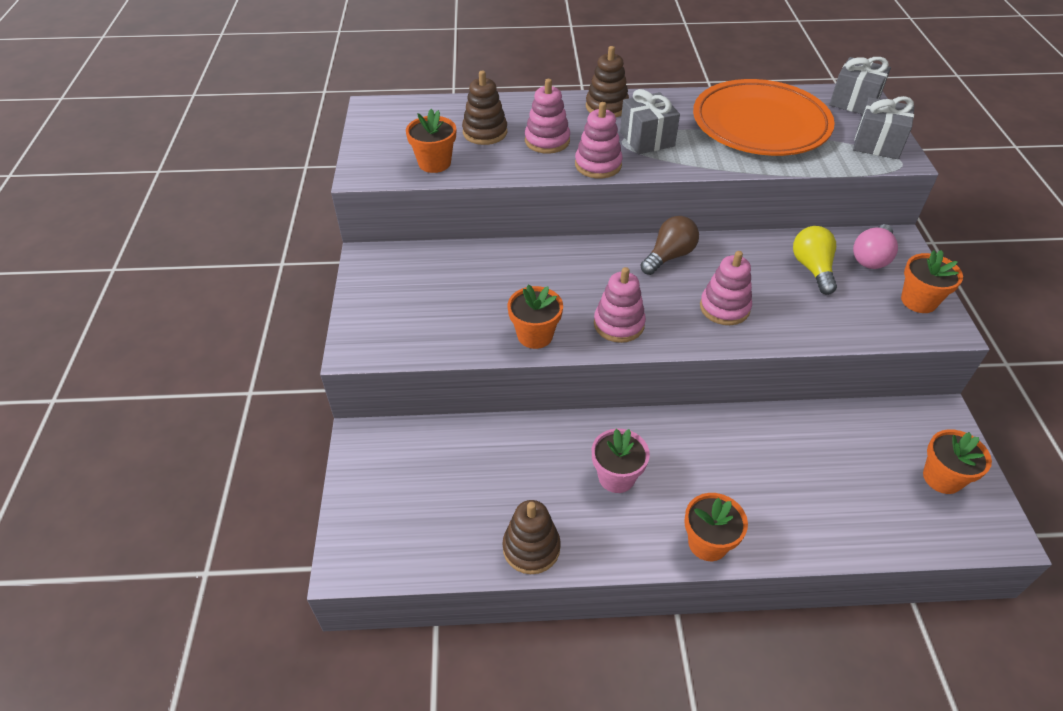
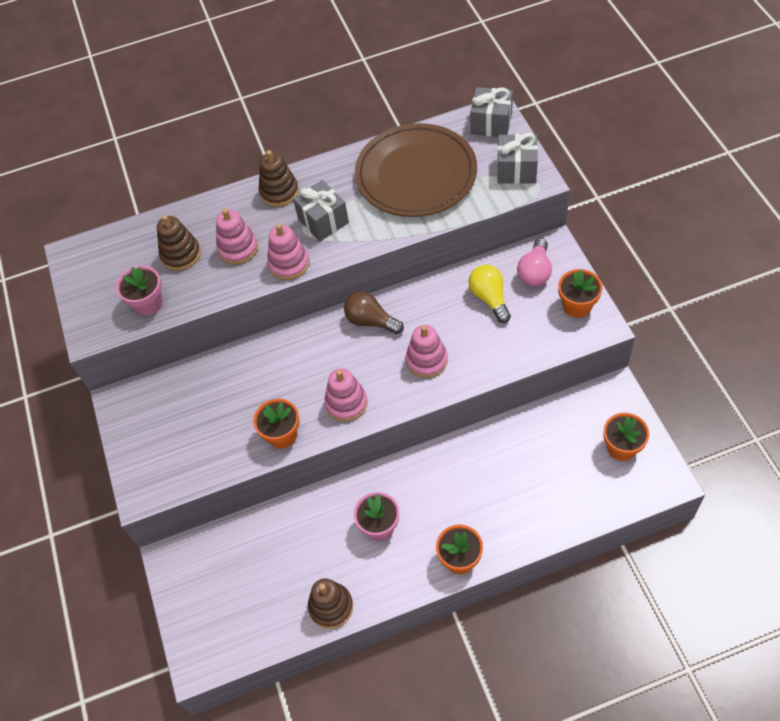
camera: 10 degrees left, 10 degrees up
(434, 163) = (148, 303): orange flower pot -> pink flower pot
(669, 256) = (371, 321): brown light bulb -> brown light bulb turned 90 degrees counterclockwise
(760, 124) = (416, 175): orange plate -> brown plate

